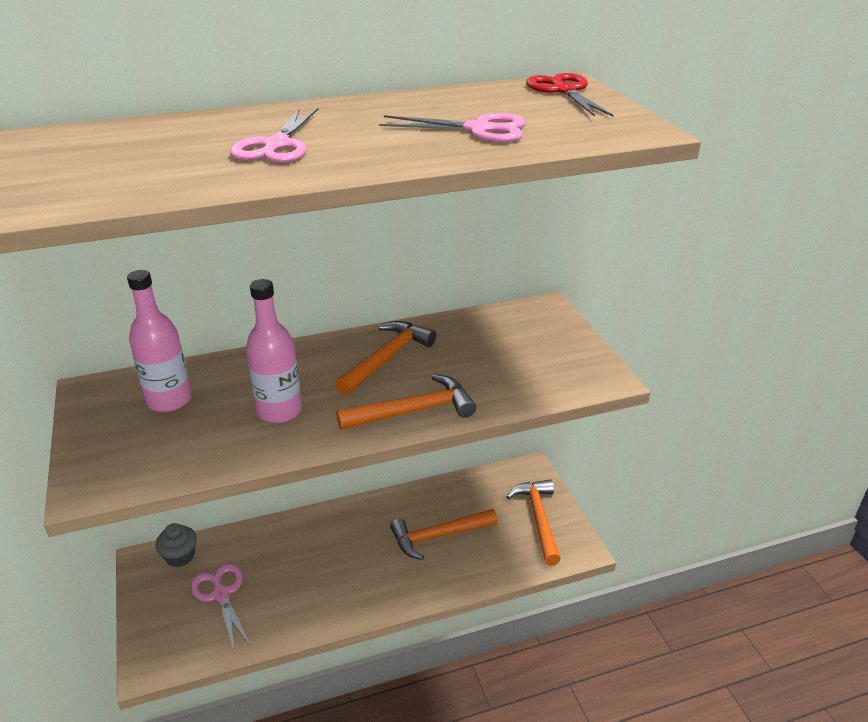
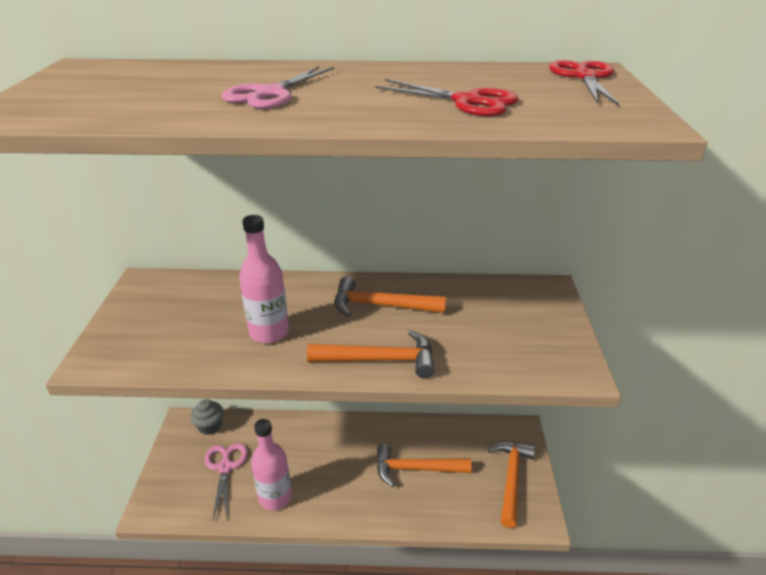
camera: 20 degrees right, 0 degrees up
(169, 400) = (192, 303): pink bottle -> pink bottle (275, 497)
(386, 358) = (381, 305): orange hammer -> orange hammer turned 135 degrees counterclockwise
(479, 129) = (468, 102): pink scissors -> red scissors

